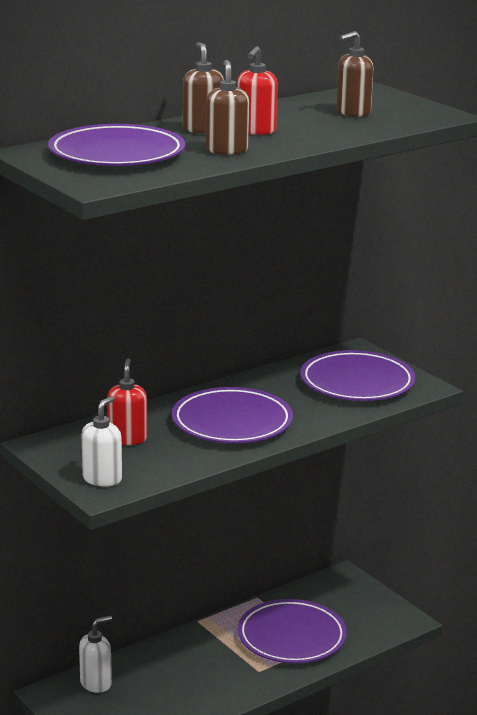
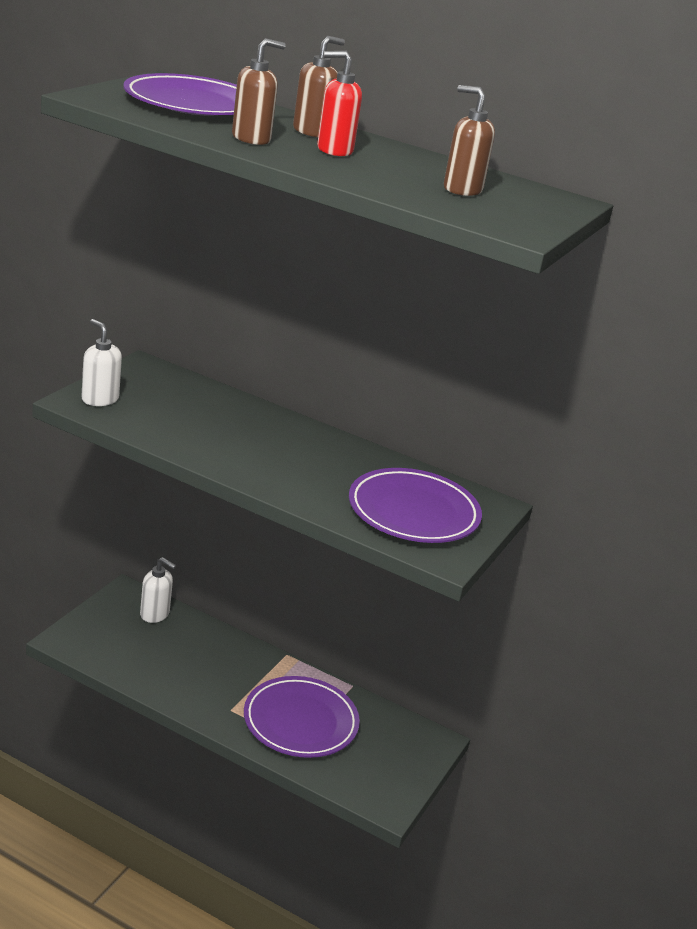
camera: 60 degrees right, 5 degrees up
(102, 479) = (99, 399): white soap dispenser -> white soap dispenser turned 135 degrees counterclockwise
(127, 439) = (184, 401): red soap dispenser -> none
(232, 422) = (259, 449): purple plate -> none

